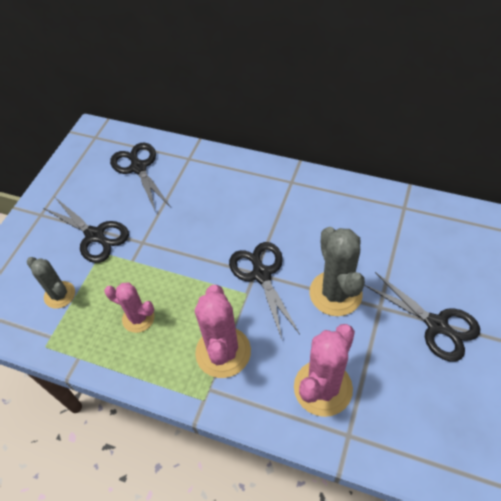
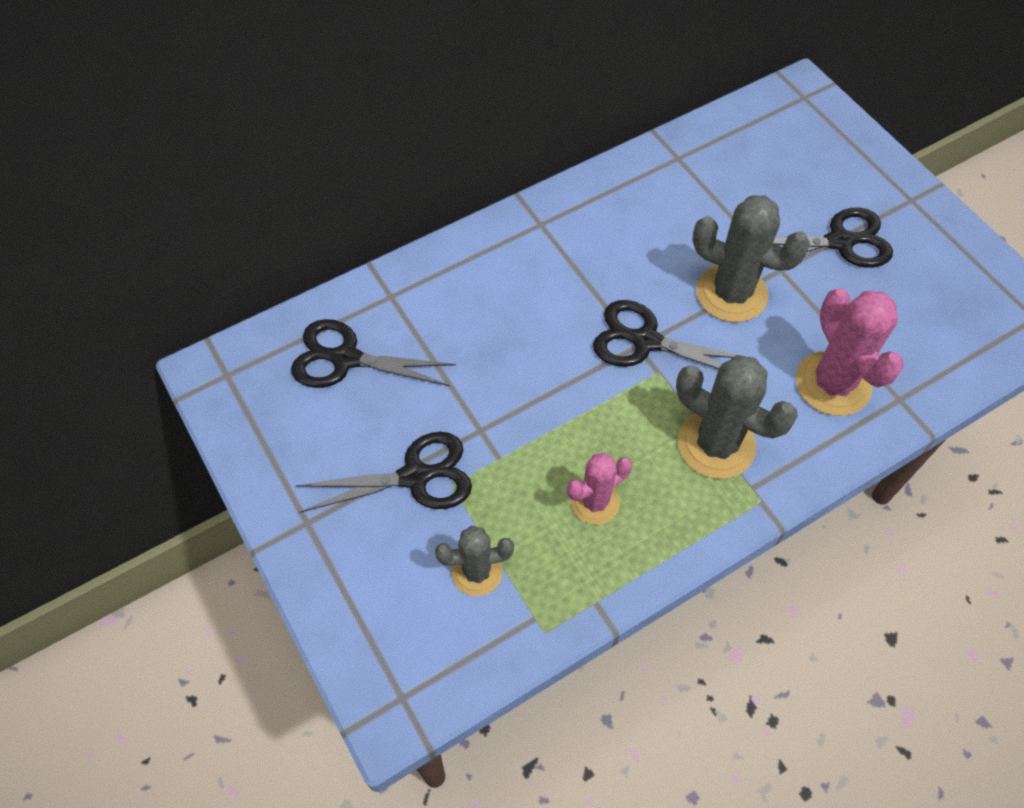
camera: 55 degrees left, 5 degrees up
(223, 352) = (716, 444): pink cactus -> grey cactus

